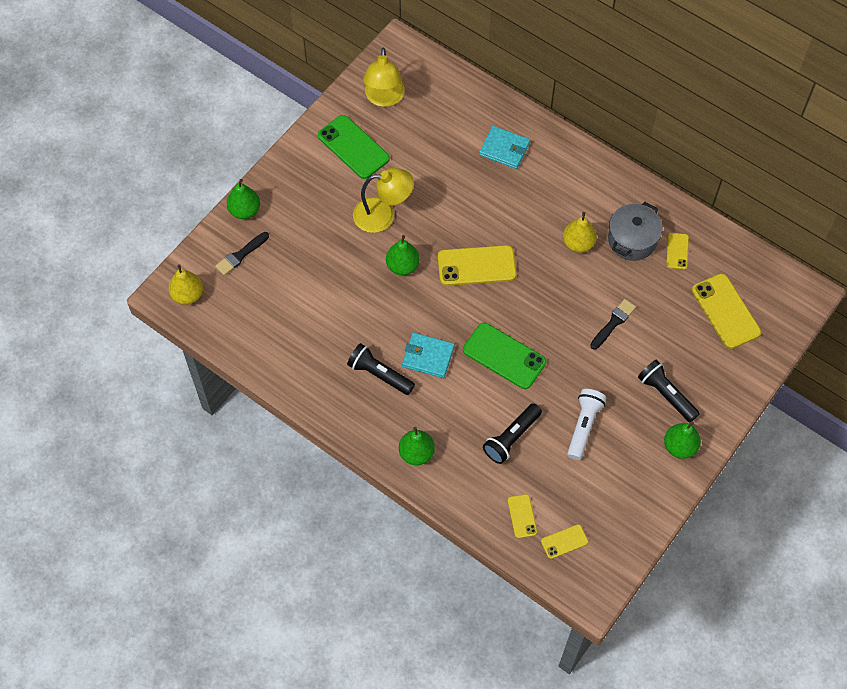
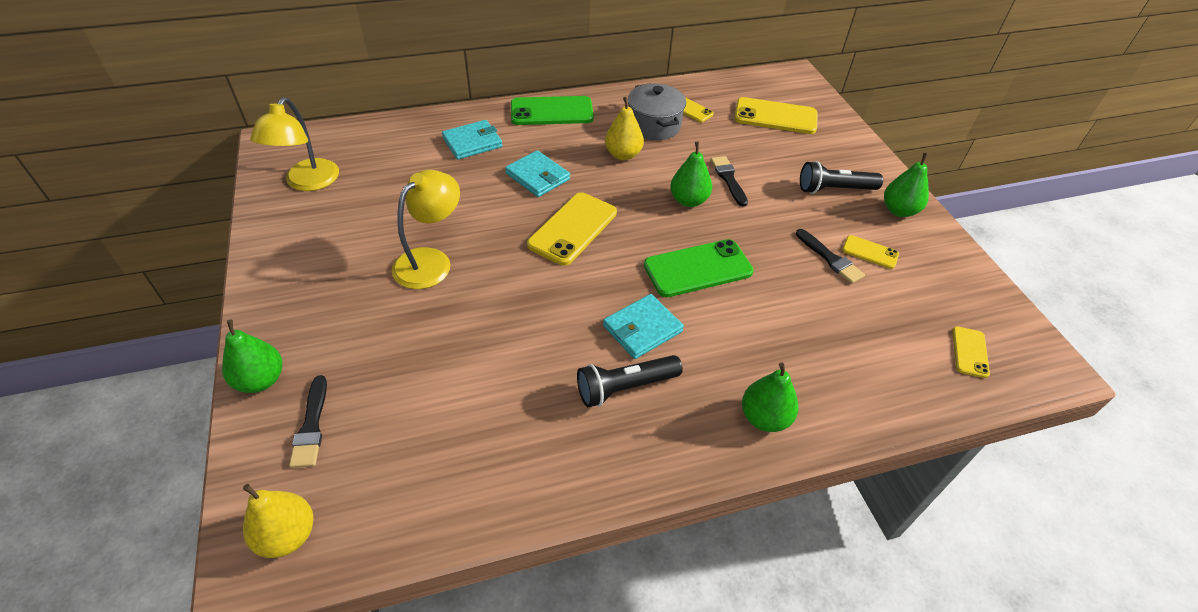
camera: 55 degrees left, 15 degrees down
(353, 147) = (324, 236): green phone -> green phone (551, 112)
(384, 98) = (307, 182): yellow lamp -> yellow lamp turned 60 degrees clockwise
(402, 266) = (509, 282): green pear -> green pear (688, 200)
(506, 211) = (537, 176): none -> turquoise wallet
(511, 438) = (805, 320): black flashlight -> none
(522, 516) = (915, 369): yellow phone -> yellow phone (870, 252)
(584, 426) = (830, 258): white flashlight -> black brush

